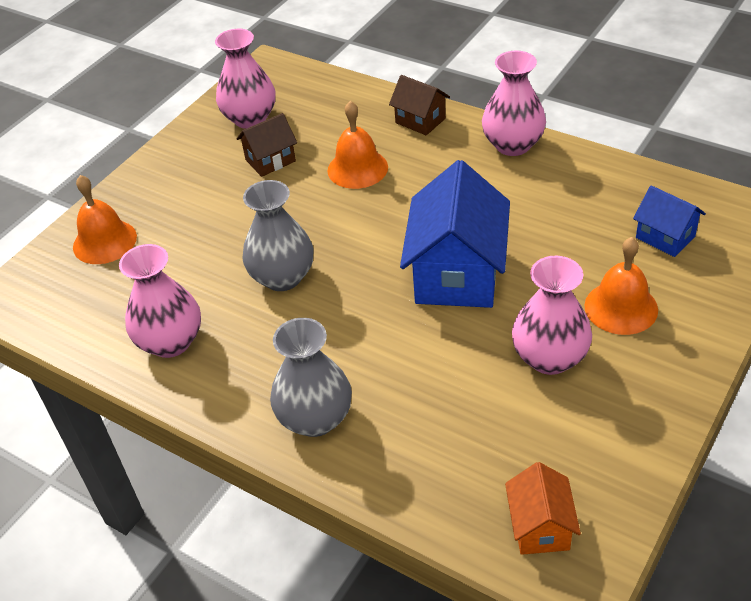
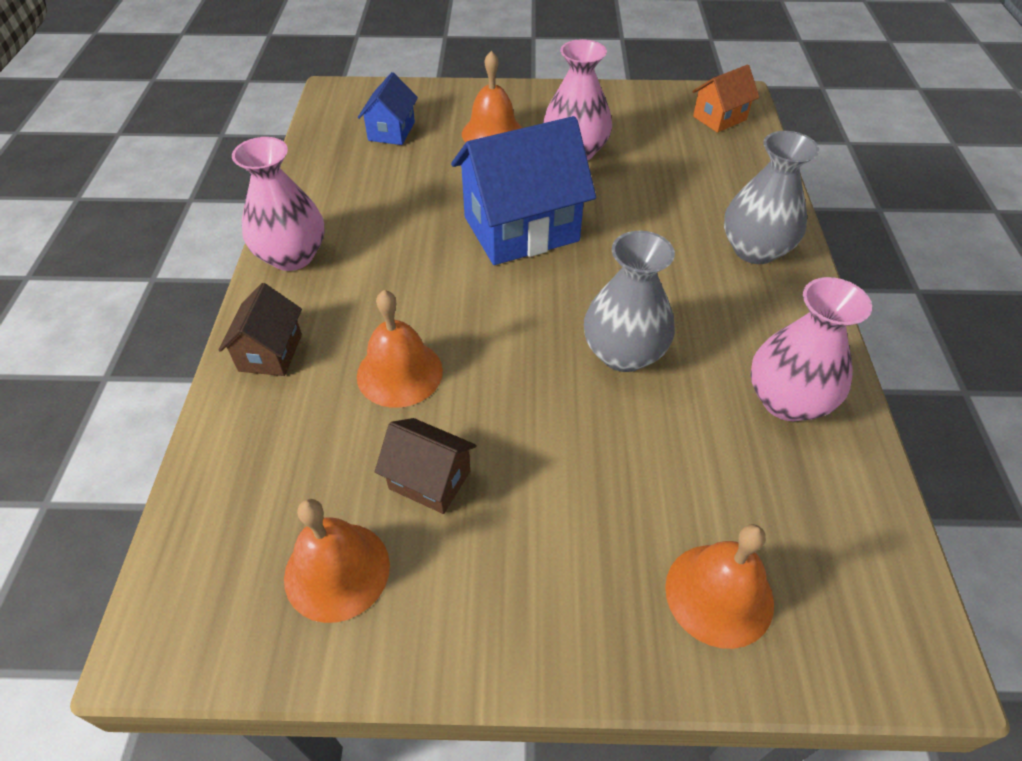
camera: 125 degrees left, 5 degrees up
(250, 118) = (337, 571): pink vase -> orange bell

